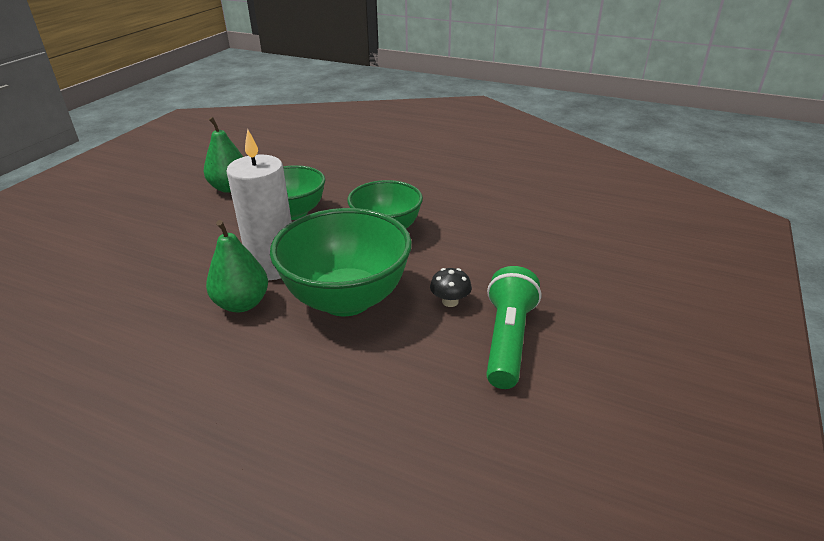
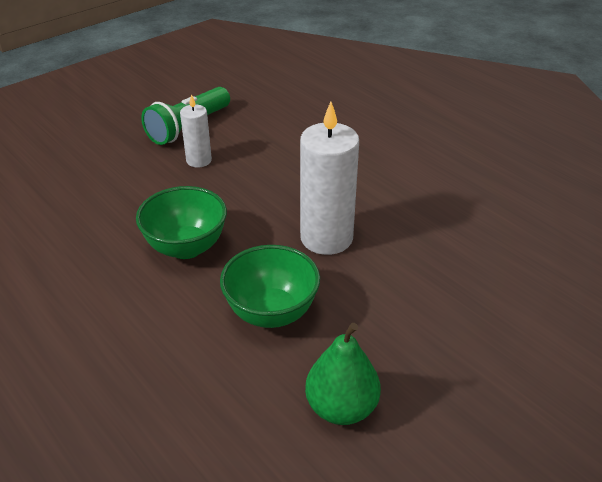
camera: 155 degrees left, 5 degrees up
(242, 303) = (366, 208): green pear -> none
(346, 299) = (277, 186): green bowl -> none
(450, 301) = (199, 160): black mushroom -> white candle

